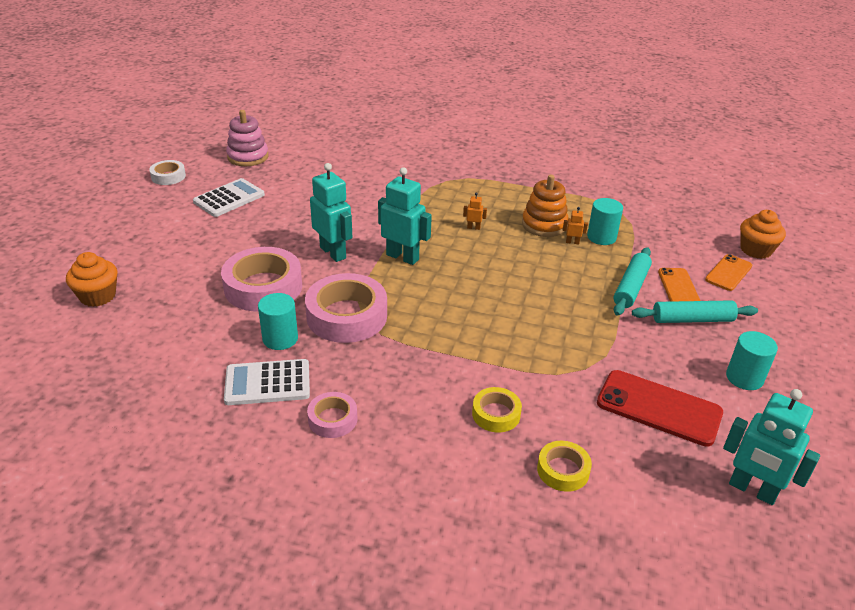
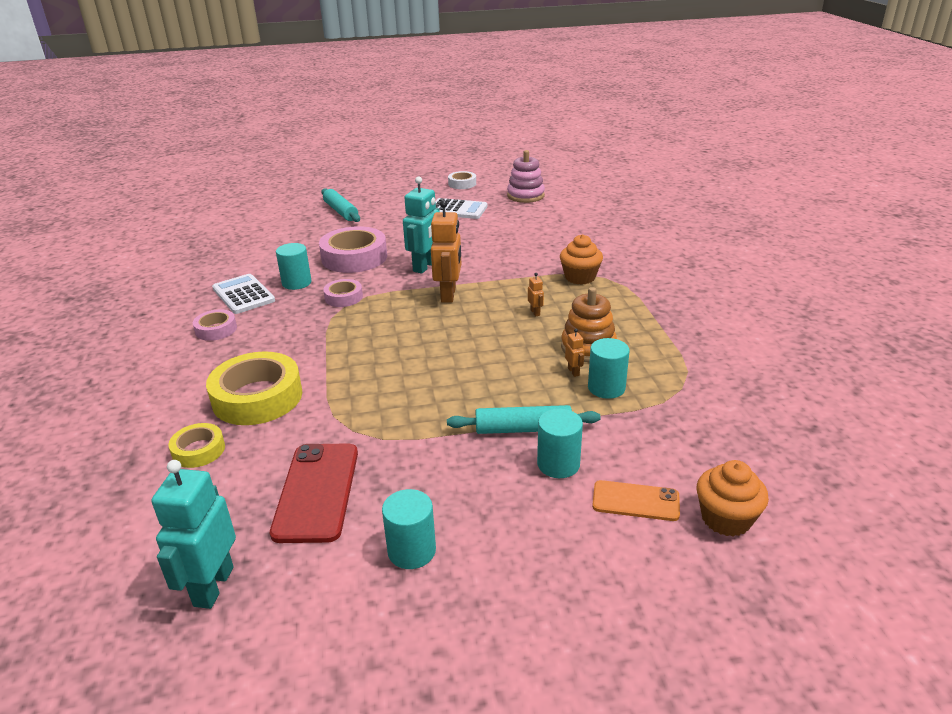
camera: 65 degrees right, 5 degrees down
(98, 296) = (300, 215): orange cupcake -> orange cupcake (580, 277)
(347, 316) = (343, 297): pink tape -> pink tape, size x0.52
(402, 257) = (449, 295): turquoise robot -> orange robot
(496, 414) = (257, 397): yellow tape -> yellow tape, size x1.91
(678, 287) = (558, 464): orange phone -> turquoise cylinder
(692, 319) = (499, 487): turquoise rolling pin -> turquoise rolling pin (341, 211)

